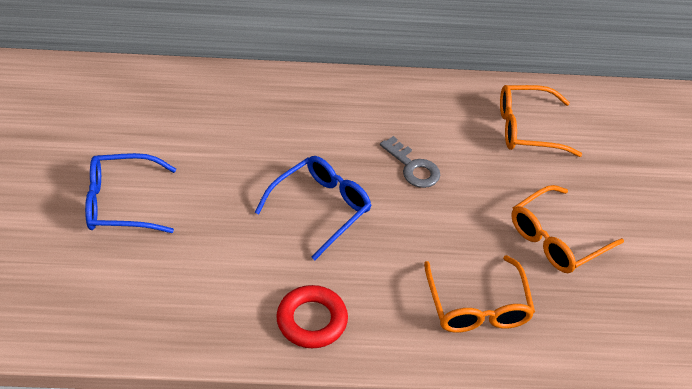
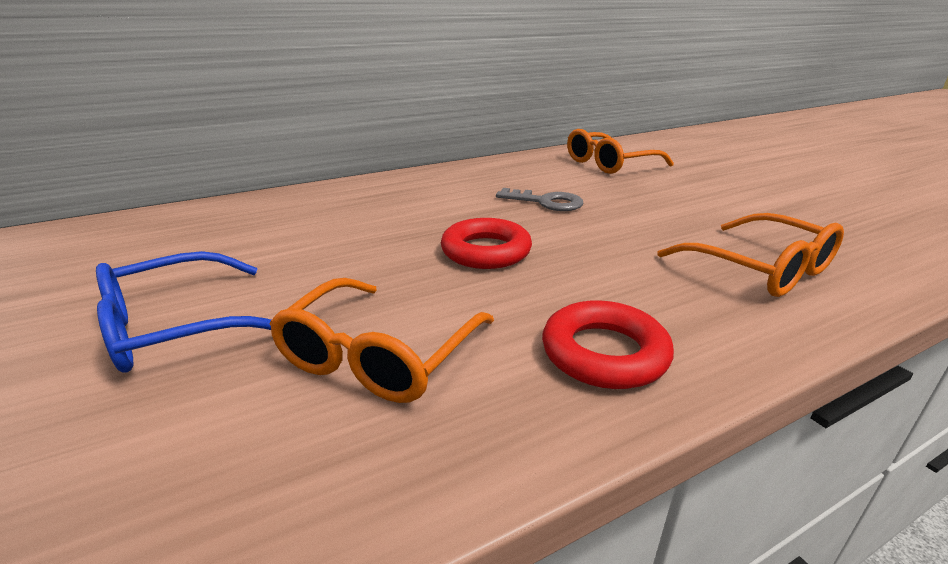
camera: 25 degrees left, 20 degrees down
(320, 208) = (486, 251): blue glasses -> red ring
(556, 239) = (738, 207): orange glasses -> orange glasses (379, 355)

